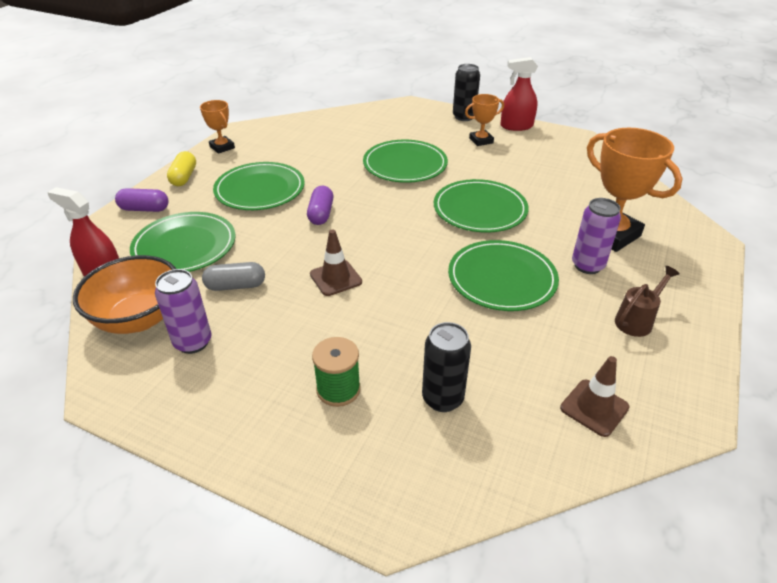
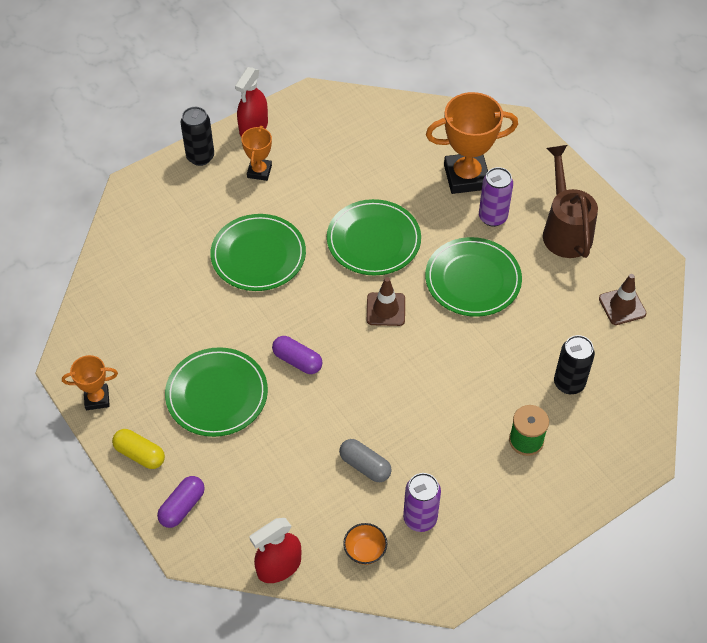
camera: 60 degrees left, 15 degrees up
(139, 318) = (365, 551): orange bowl -> orange bowl, size x0.48
(184, 246) = (276, 488): green plate -> none
(236, 286) = (365, 466): grey capsule -> grey capsule turned 75 degrees counterclockwise
(335, 278) = (401, 389): brown traffic cone -> brown traffic cone (385, 309)
(637, 320) = (565, 229): brown watering can -> brown watering can, size x1.75

